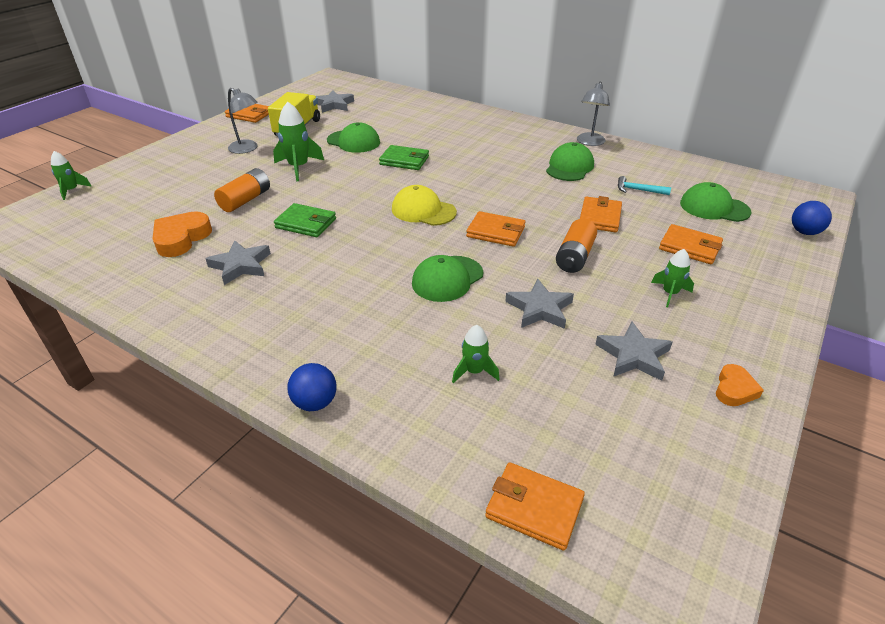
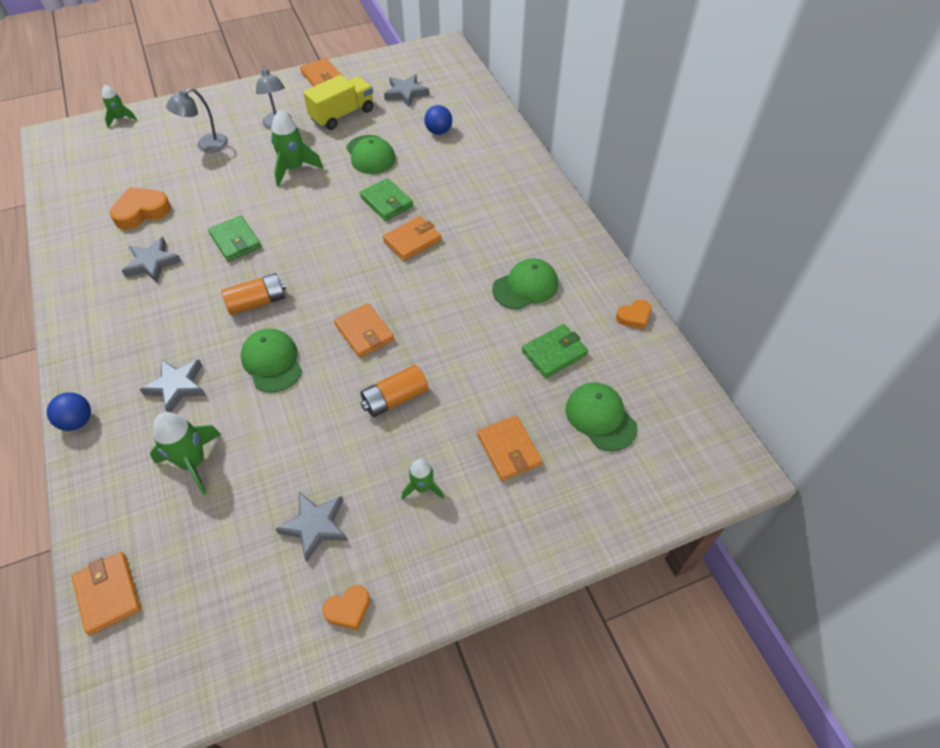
camera: 35 degrees right, 15 degrees up
(245, 200) = (220, 190): orange battery -> orange battery (257, 302)
(423, 211) = (335, 274): yellow cap -> none
(447, 279) = (272, 362): green cap -> green cap turned 75 degrees clockwise
(474, 371) = (193, 462): green rocket -> green rocket, size x1.66
(539, 309) = (302, 435): grey star -> grey star (177, 386)
(589, 142) = (589, 262): grey lamp -> grey lamp (206, 146)
(599, 217) = (473, 366): orange wallet -> orange wallet (412, 240)
(638, 190) = (554, 353): turquoise hammer -> green wallet
(655, 156) = (634, 317): none -> orange heart
(804, 232) = (651, 502): blue ball -> blue ball (438, 131)

